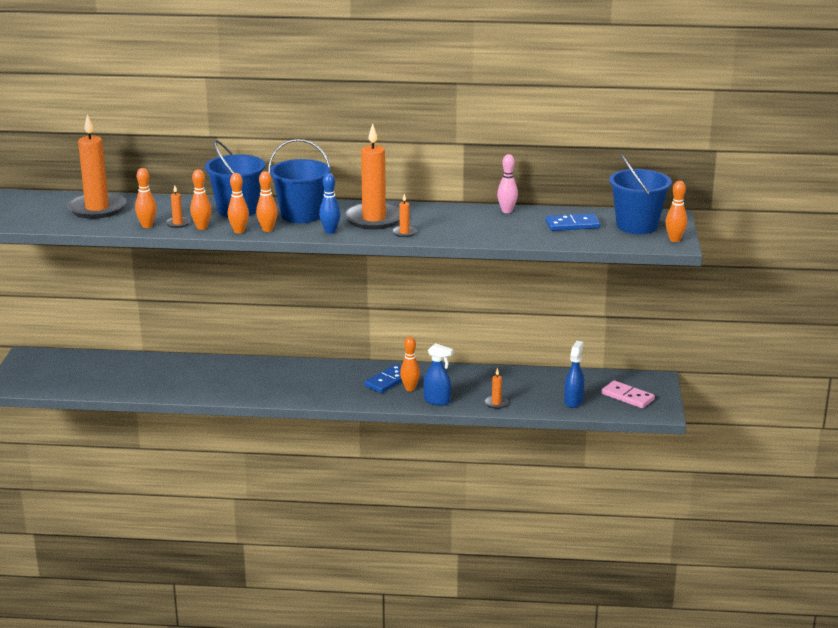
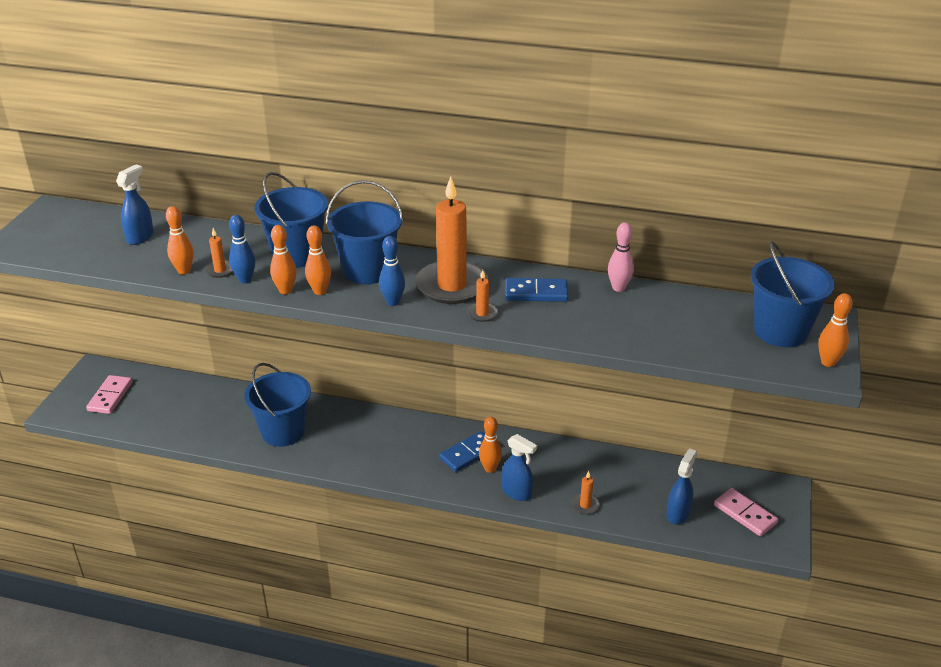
camera: 10 degrees right, 10 degrees up
(51, 372) = (110, 396): none -> pink domino
(97, 208) = (140, 237): orange candle -> blue spray bottle
(202, 227) = (245, 280): orange bowling pin -> blue bowling pin
(220, 381) = (283, 432): none -> blue bucket
(572, 225) = (697, 321): blue domino -> blue domino (536, 293)

